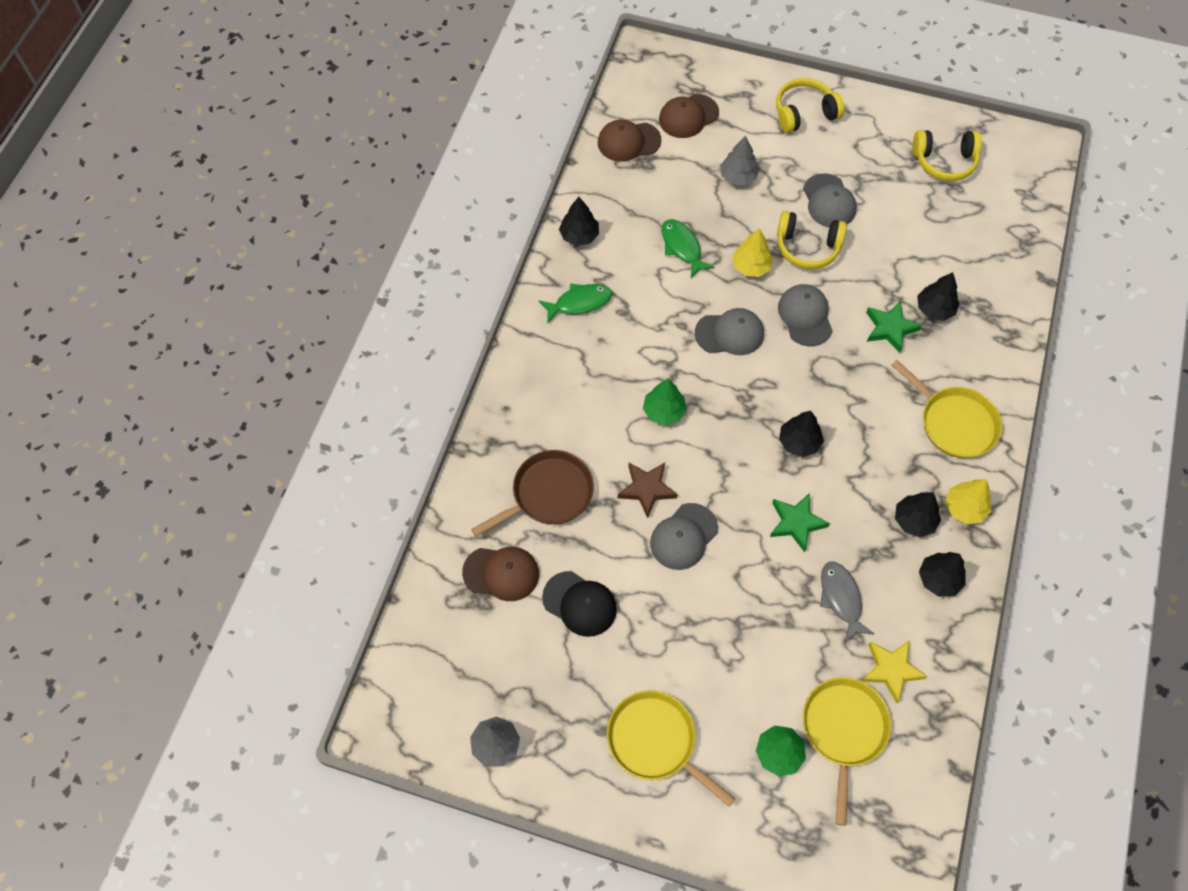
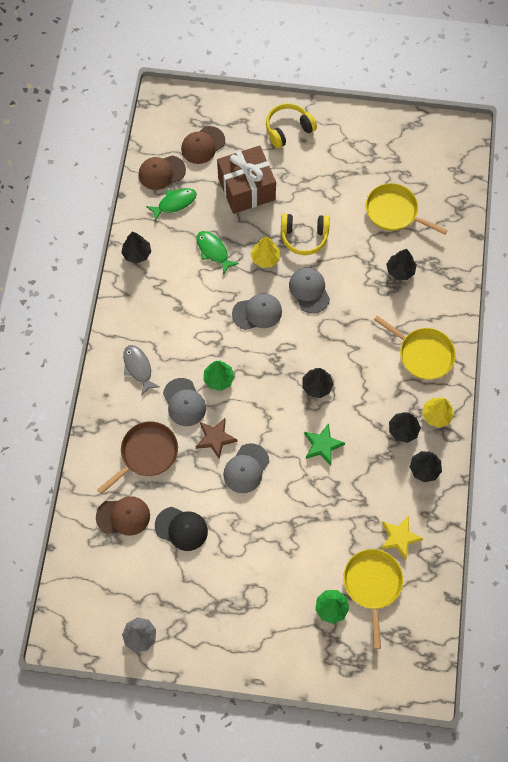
camera: 10 degrees left, 5 degrees up
(579, 303) = (145, 306): green fish -> green fish (174, 203)
(655, 741) = (248, 614): yellow pan -> yellow pan (394, 212)
(738, 177) = (246, 188): grey tree -> brown gift
(829, 201) = (315, 198): grey cap -> grey cap (184, 402)
(841, 598) = (360, 494): grey fish -> grey fish (138, 368)
(890, 328) = (370, 290): green star -> none
(944, 162) = (395, 153): yellow headphones -> none

